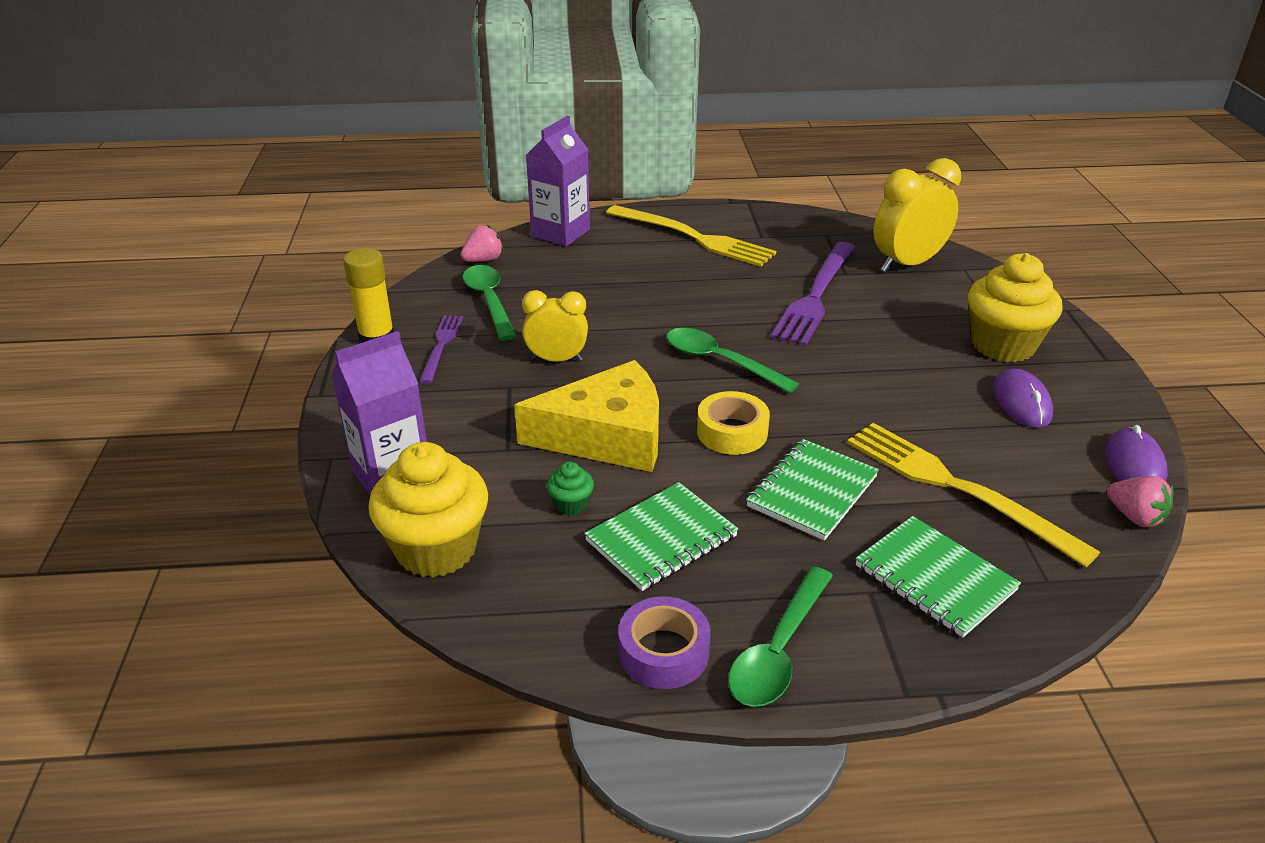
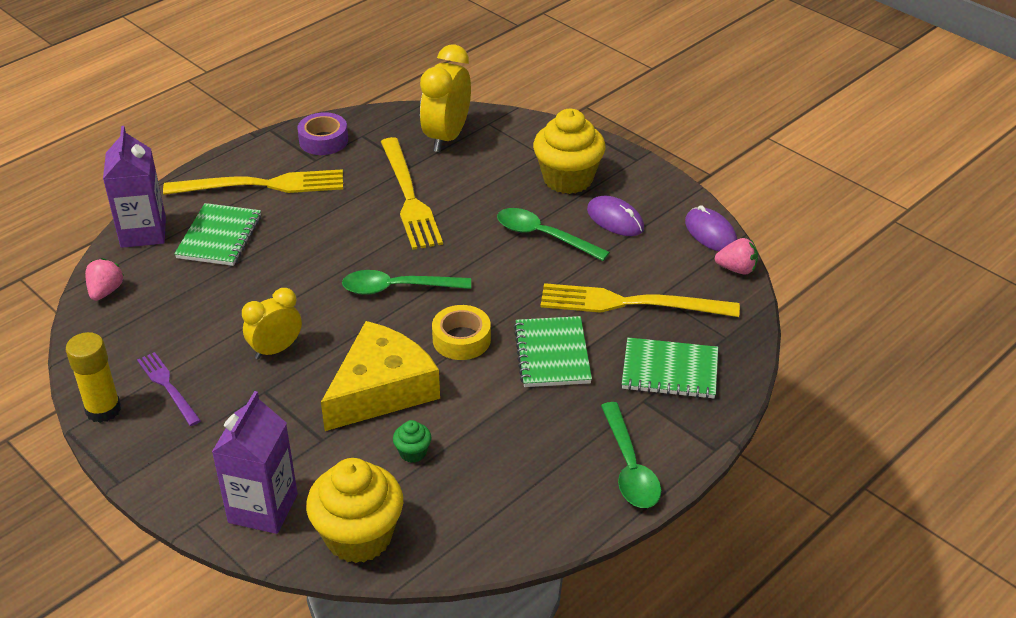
camera: 40 degrees left, 5 degrees up
(489, 301) = (159, 327): green spoon -> green spoon (543, 236)
(661, 539) = (495, 440): green notebook -> green notebook (219, 237)
(663, 652) = (570, 509): purple tape -> purple tape (323, 140)
(815, 296) = (409, 197): purple fork -> yellow fork

